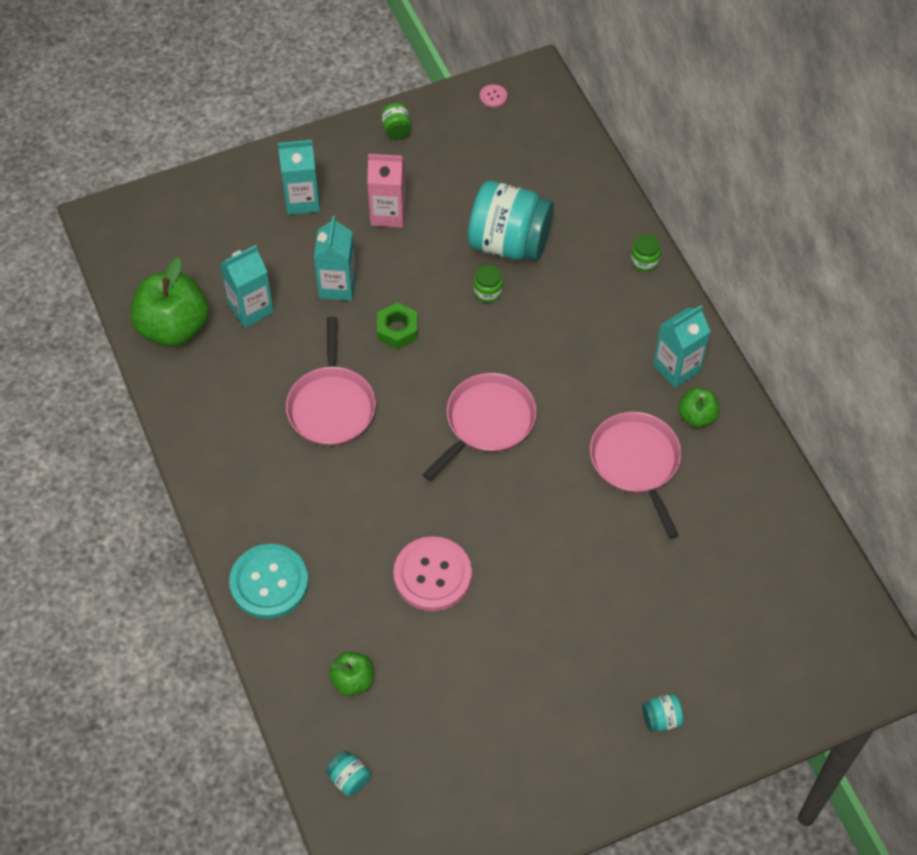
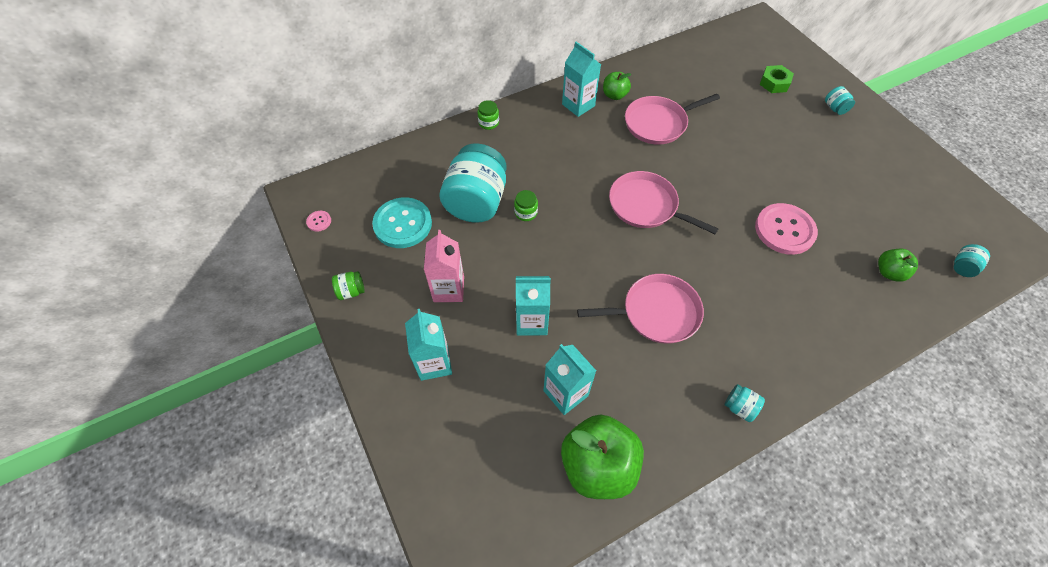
camera: 95 degrees left, 0 degrees up
(208, 463) = (739, 407): none -> turquoise jar
(269, 582) = (834, 340): turquoise button -> turquoise button (403, 224)
(397, 330) = (571, 271): green nut -> green nut (774, 83)

